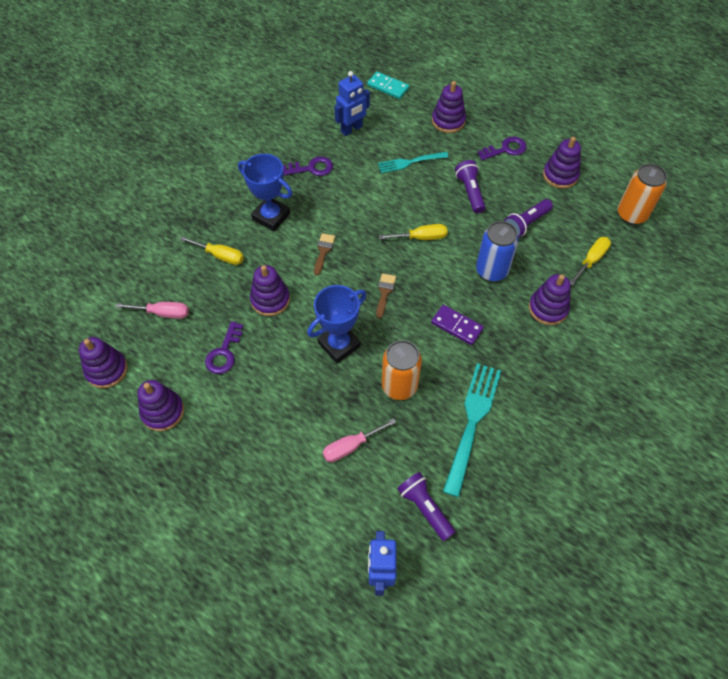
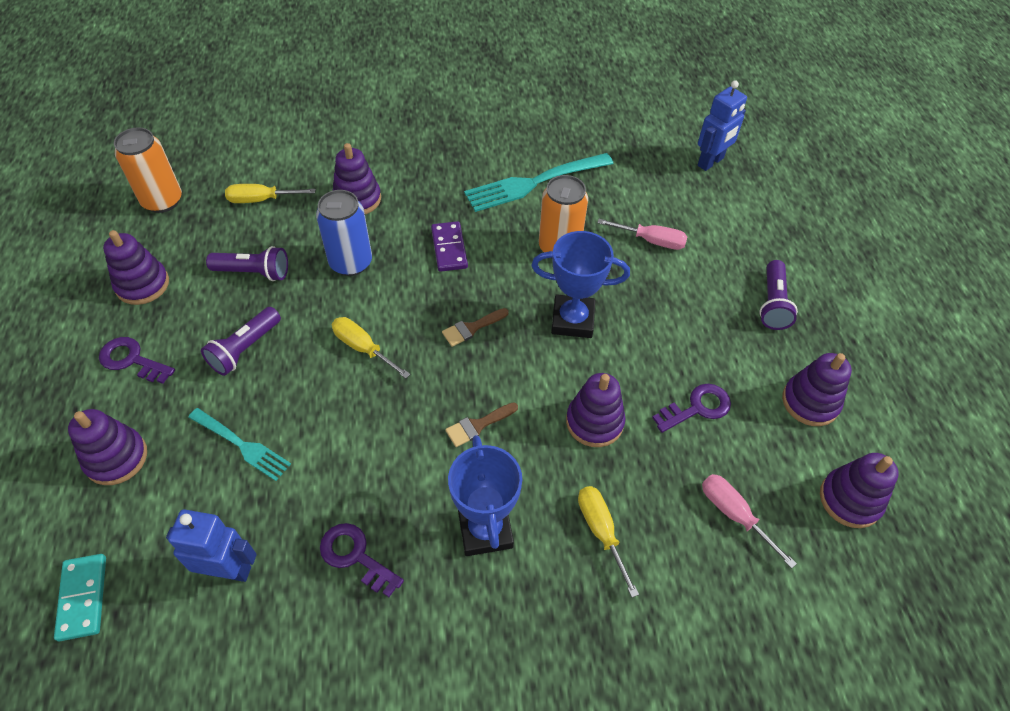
camera: 135 degrees left, 5 degrees down
(425, 508) = (637, 168): purple flashlight -> purple flashlight (772, 303)

